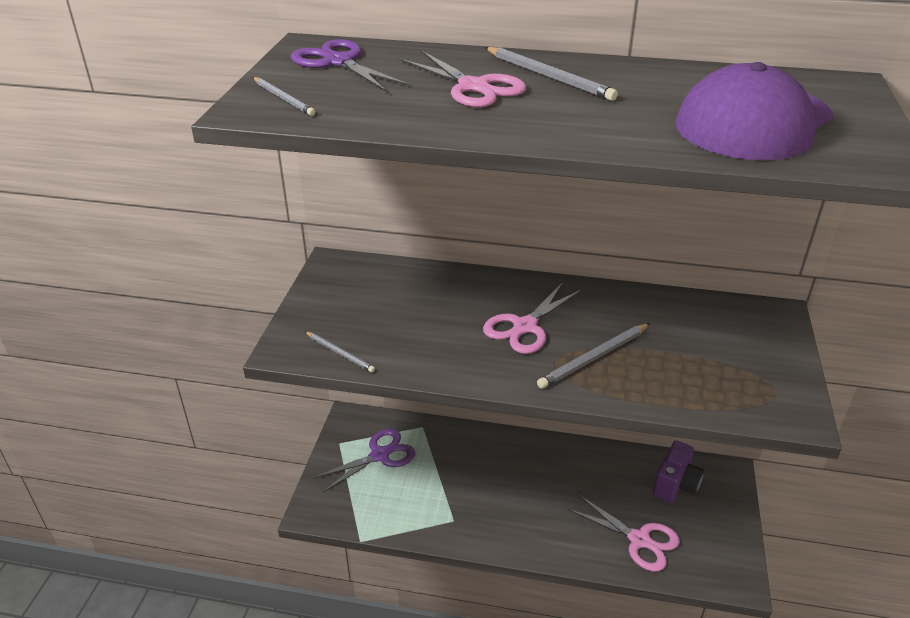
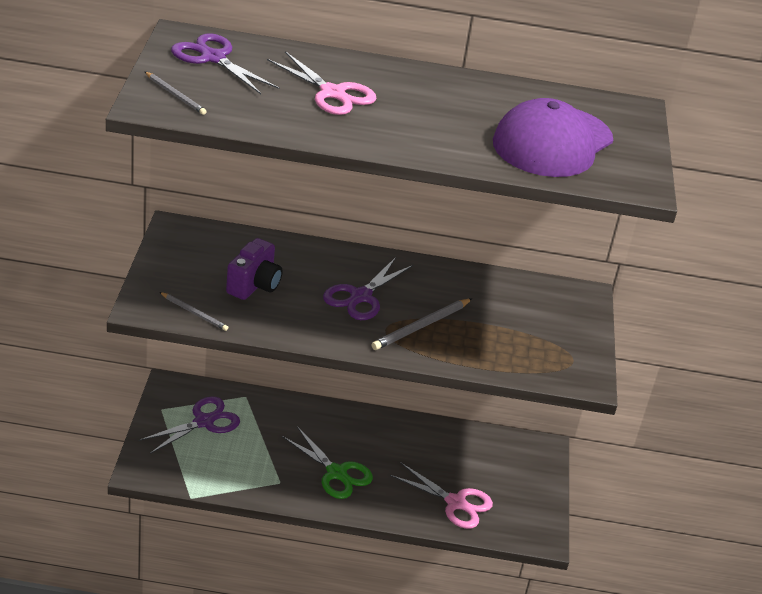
camera: 10 degrees left, 0 degrees up
(512, 508) = (336, 473): none -> green scissors
(525, 326) = (361, 296): pink scissors -> purple scissors
(549, 77) = (394, 86): grey pencil -> none
(675, 484) = (493, 456): purple camera -> purple camera (254, 285)

